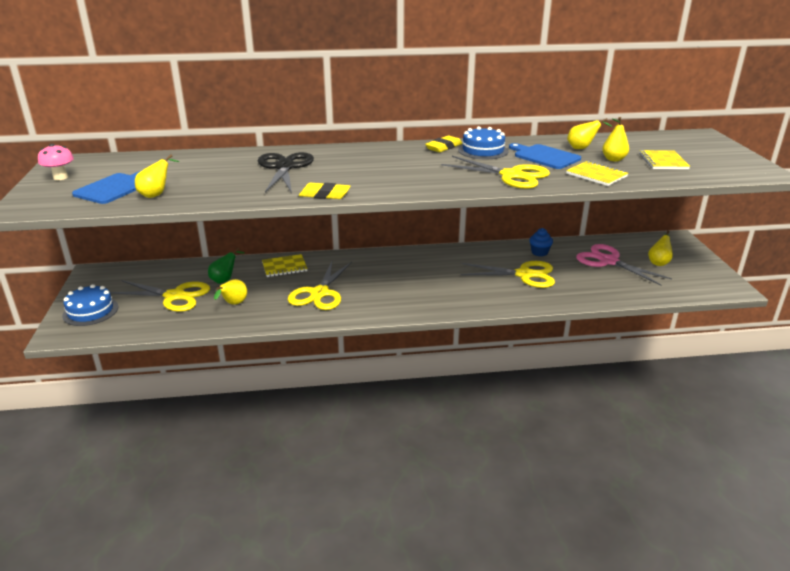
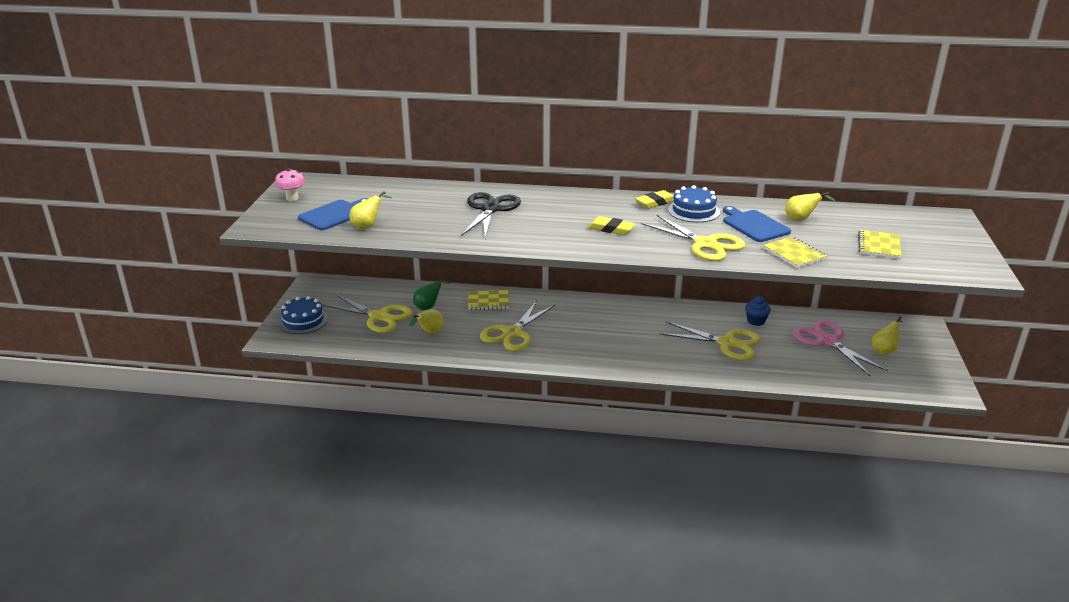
camera: 15 degrees right, 0 degrees up
(324, 195) = (514, 244): yellow eraser -> yellow eraser (611, 229)
(613, 159) = (826, 237): yellow pear -> none

